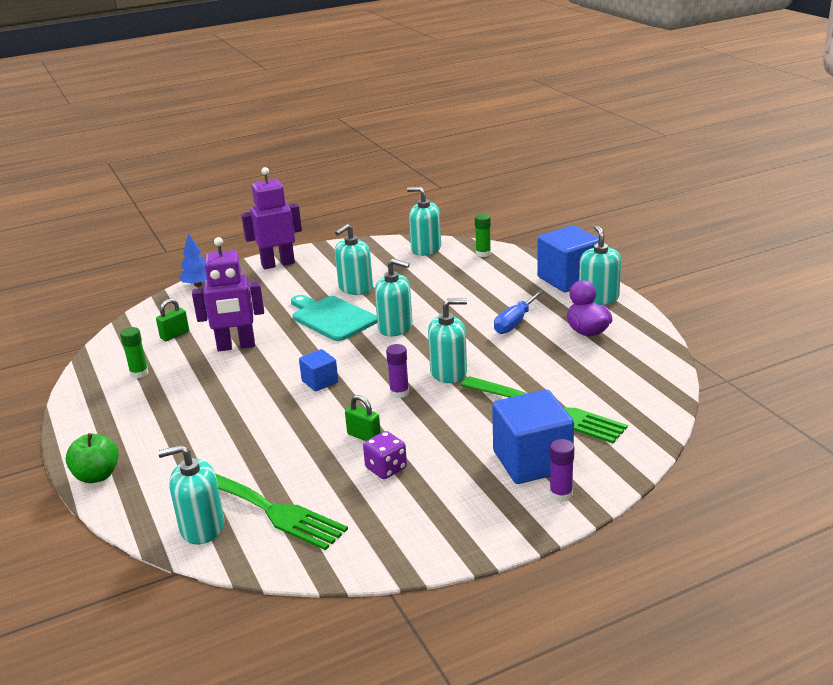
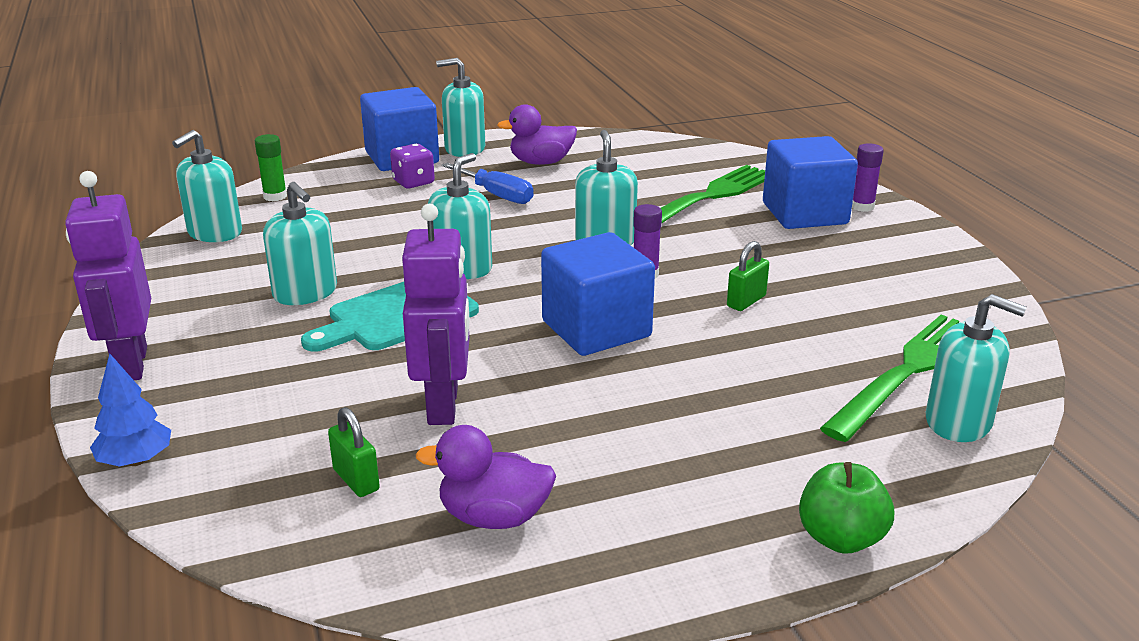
camera: 85 degrees left, 0 degrees up
(139, 373) = (494, 517): green glue stick -> purple duck
(202, 527) = (958, 422): turquoise soap dispenser -> turquoise soap dispenser turned 60 degrees counterclockwise
(320, 382) = (596, 329): blue cube -> blue cube, size x1.94
(386, 468) = (818, 290): purple dice -> purple dice (413, 182)

